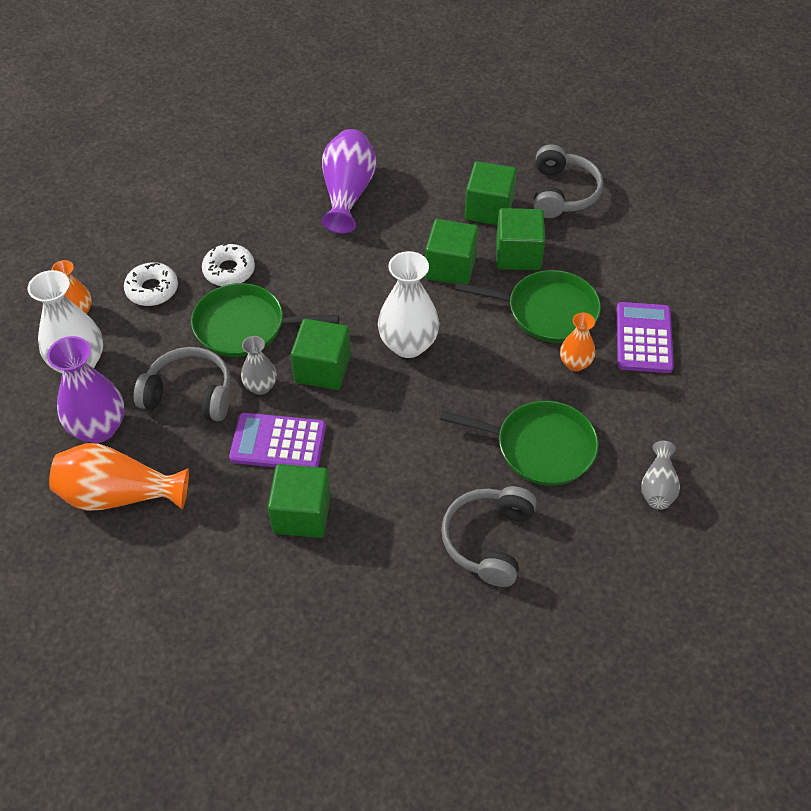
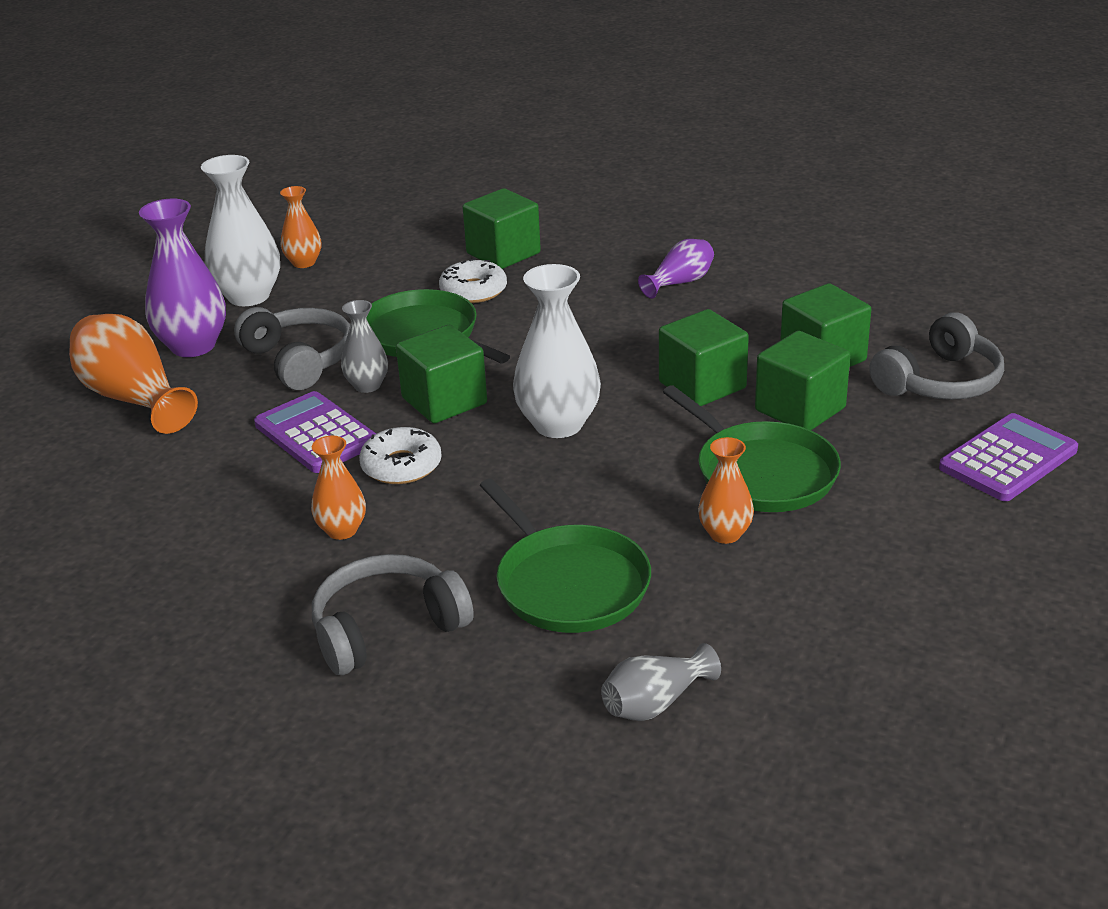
camera: 45 degrees right, 20 degrees down
(152, 289) = (386, 274): white donut -> white donut (401, 466)
(302, 514) = (250, 498): green cube -> green cube (503, 253)
(348, 193) = (680, 283): purple vase -> purple vase, size x0.57
(383, 498) = (342, 530): none -> orange vase
(643, 338) = (851, 556): purple calculator -> purple calculator (1008, 459)

